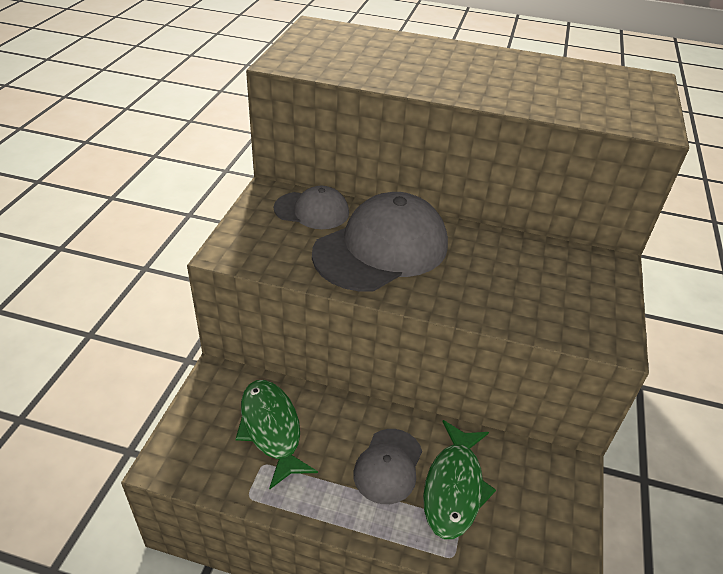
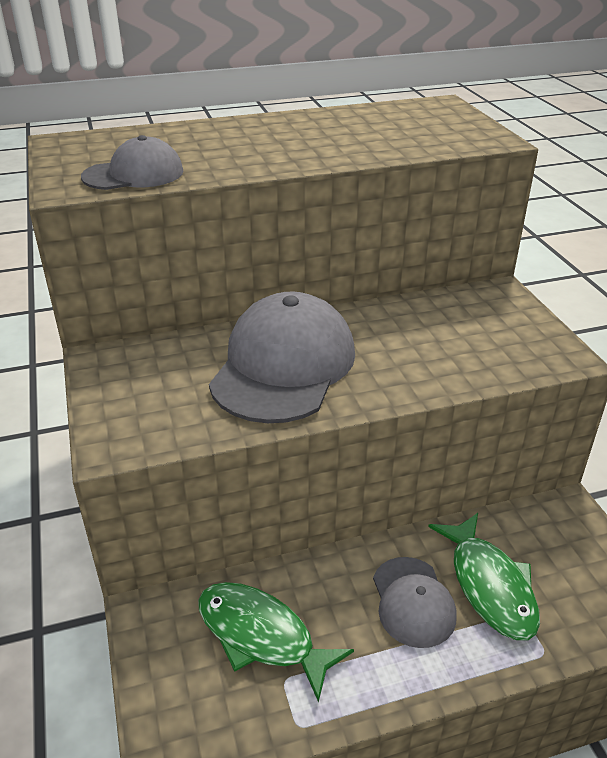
camera: 30 degrees left, 5 degrees down
(312, 211) = (170, 358): grey cap -> grey cap (134, 174)

